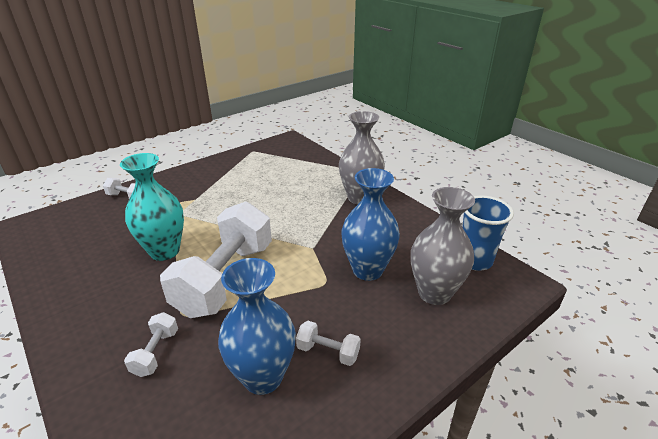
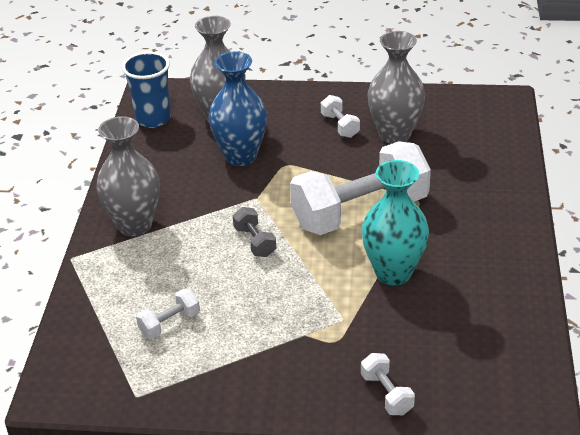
camera: 135 degrees left, 5 degrees up
(156, 352) = (455, 184): white dumbbell -> white dumbbell (169, 323)
(263, 377) = (394, 135): blue vase -> grey vase
(278, 223) = (255, 242): none -> grey dumbbell

